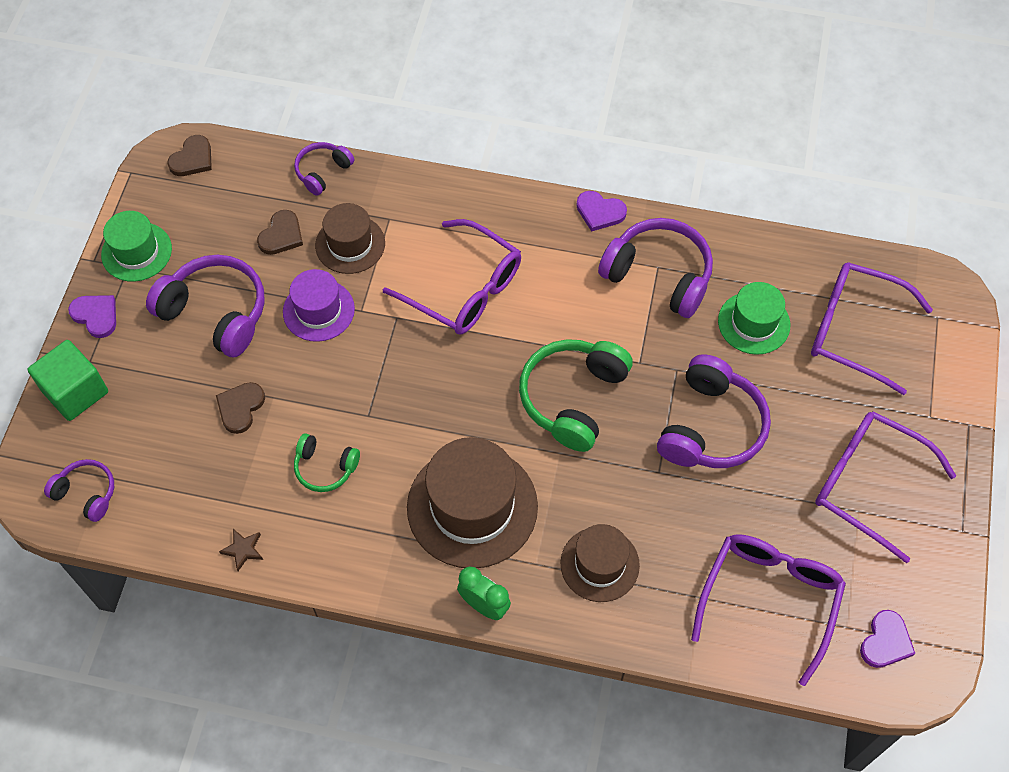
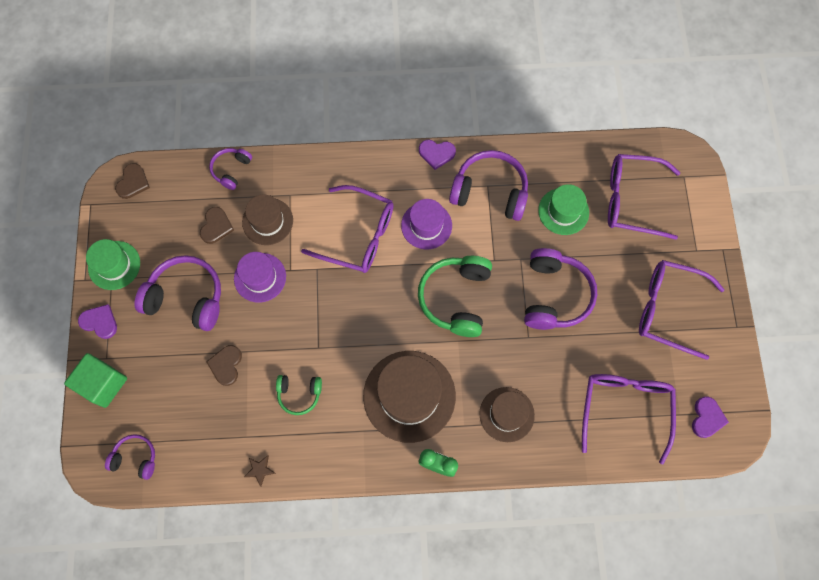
camera: 15 degrees left, 10 degrees up
(559, 297) = (426, 225): none -> purple hat

